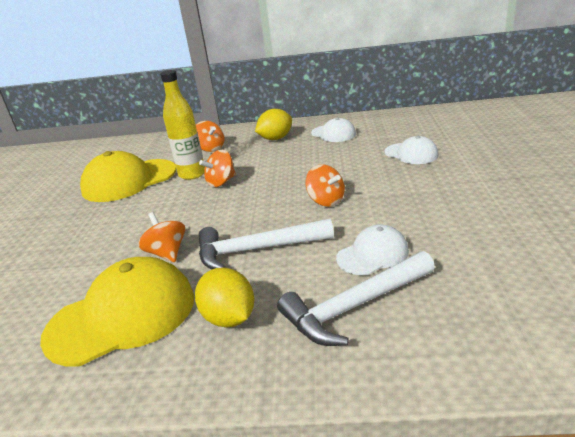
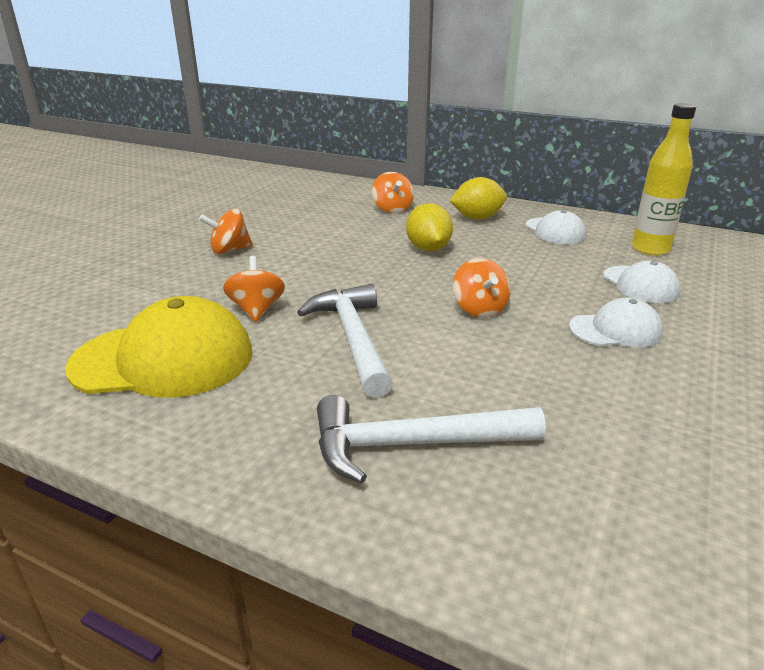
camera: 20 degrees right, 0 degrees up
(129, 180) = (279, 220): yellow cap -> none
(192, 174) = (349, 232): yellow bottle -> yellow bottle (650, 249)
(221, 182) = (374, 250): orange spinning top -> orange spinning top (229, 250)
(229, 318) = (264, 402): yellow lemon -> yellow lemon (428, 248)
(257, 250) = (353, 339): white hammer -> white hammer turned 60 degrees clockwise
(373, 254) = (485, 392): white cap -> white cap (615, 330)

